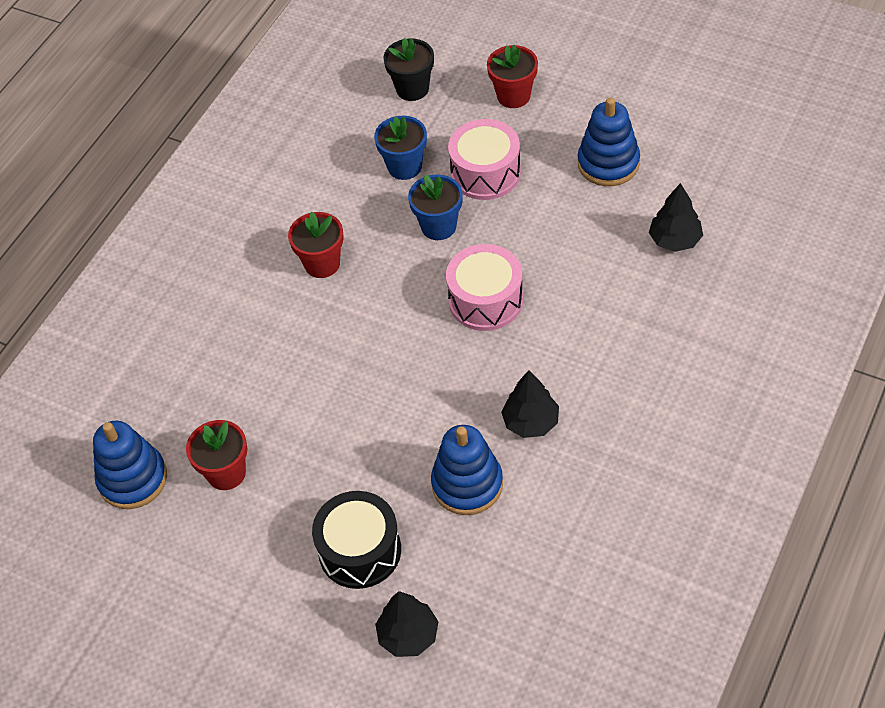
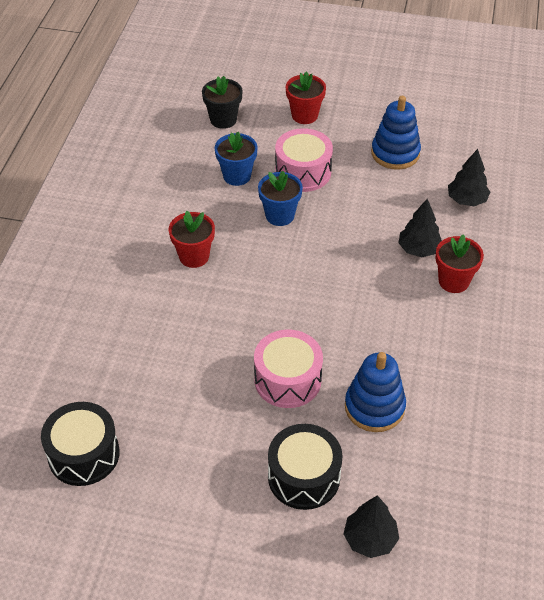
camera: 20 degrees left, 5 degrees down
(133, 479) = (83, 454): blue stacking toy -> black drum
(226, 473) = (166, 434): red flower pot -> red flower pot (453, 281)
(486, 300) = (337, 264): pink drum -> pink drum (287, 380)
(531, 422) = (408, 350): black tree -> black tree (419, 249)

